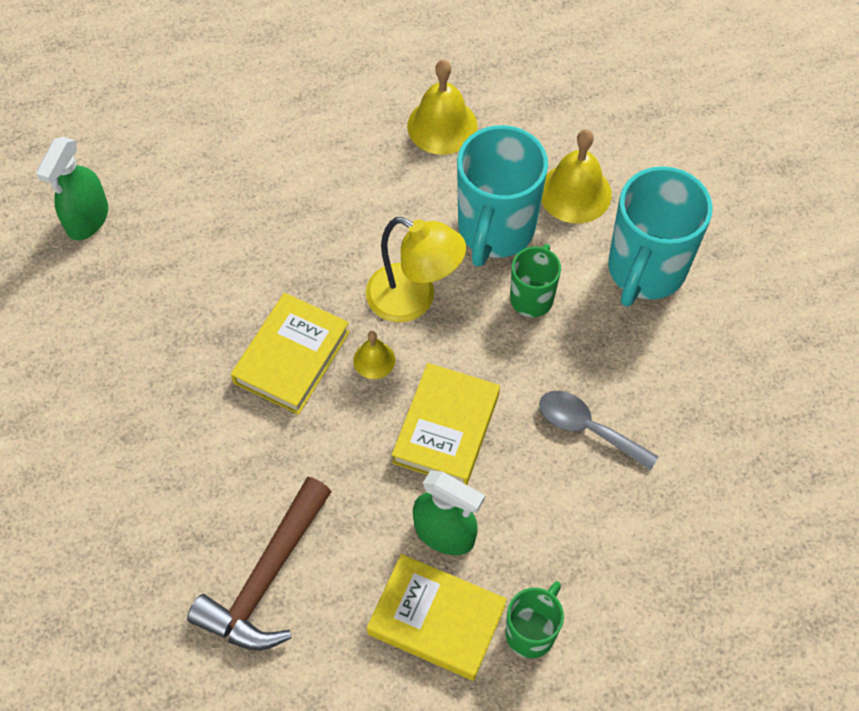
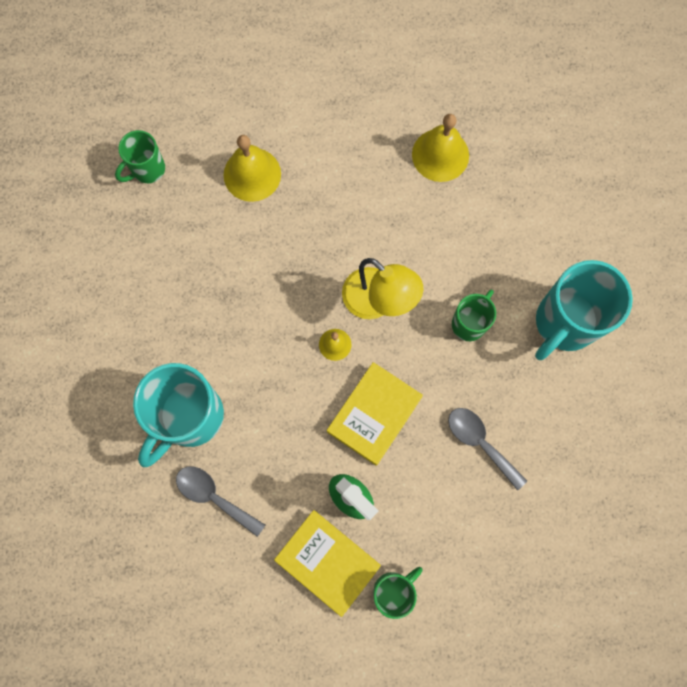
camera: 15 degrees right, 15 degrees up
(87, 219) = (147, 169): green spray bottle -> green mug
(266, 578) = (214, 496): brown hammer -> grey spoon
(292, 357) = (274, 326): yellow book -> none
(495, 230) = (457, 258): turquoise mug -> turquoise mug (189, 417)
(575, 193) = (529, 241): yellow bell -> yellow bell (252, 174)

